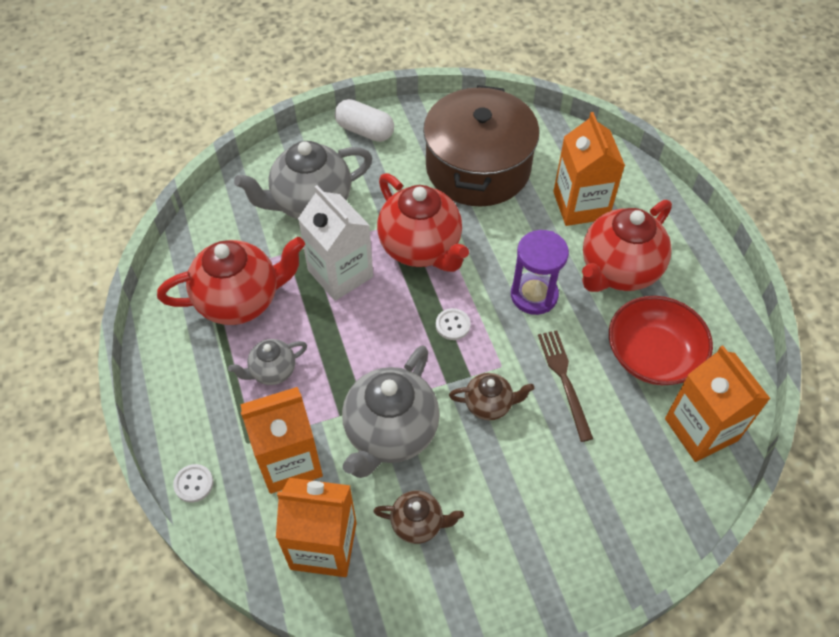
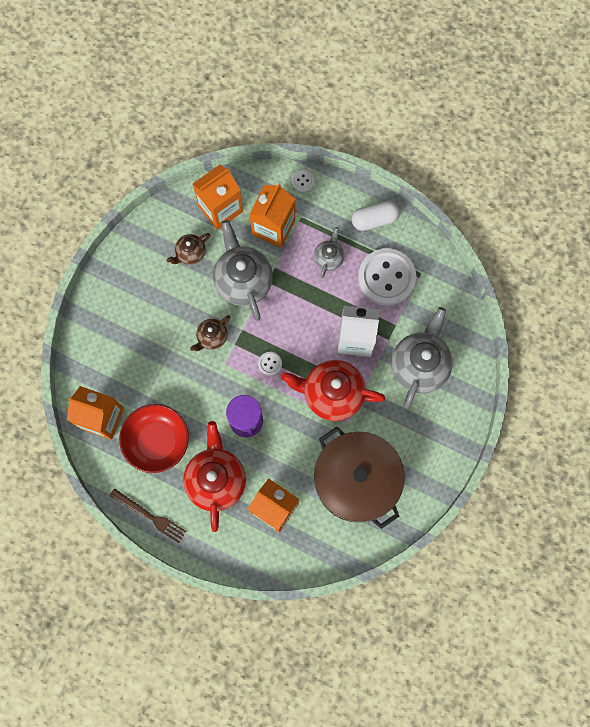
camera: 135 degrees right, 20 degrees up
(240, 300) = (386, 277): red teapot -> white button
(365, 131) = (447, 444): white capsule -> white capsule (374, 219)
(564, 380) = (188, 384): brown fork -> brown fork (150, 516)

